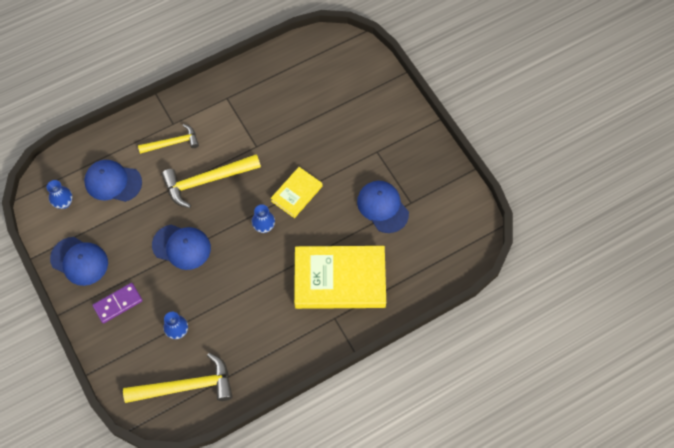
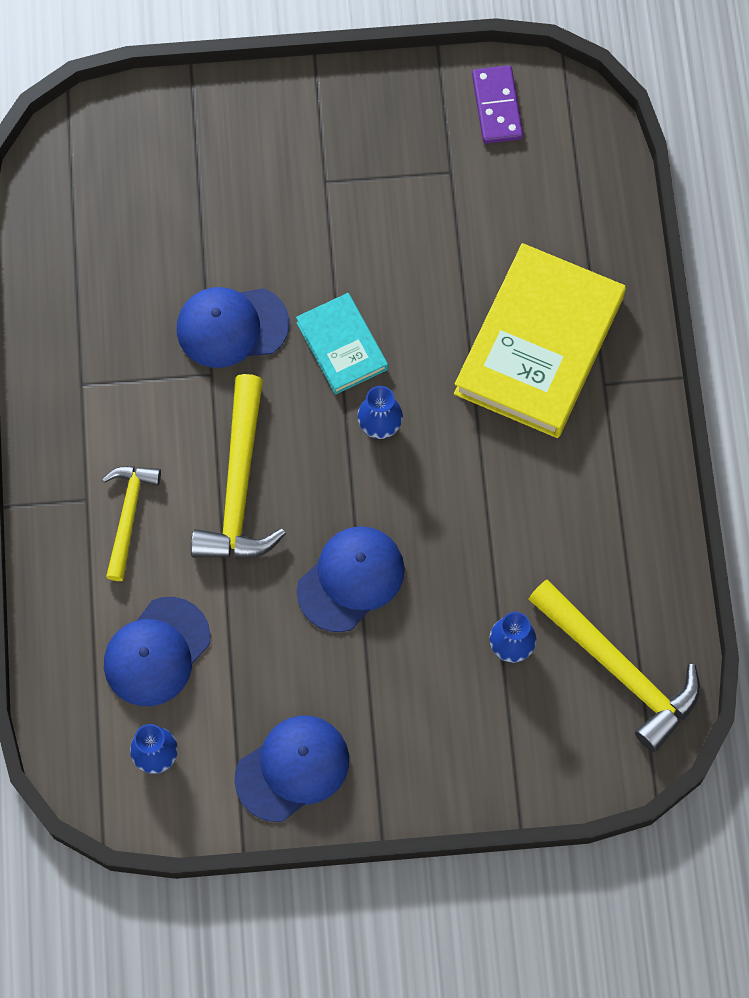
camera: 65 degrees left, 5 degrees up
(118, 303) = (410, 729): purple domino -> purple domino (496, 107)
(186, 386) = (619, 670): yellow hammer -> yellow hammer turned 120 degrees clockwise
(297, 194) = (342, 346): yellow book -> turquoise book
(382, 207) = (437, 220): blue cap -> blue cap (232, 326)

